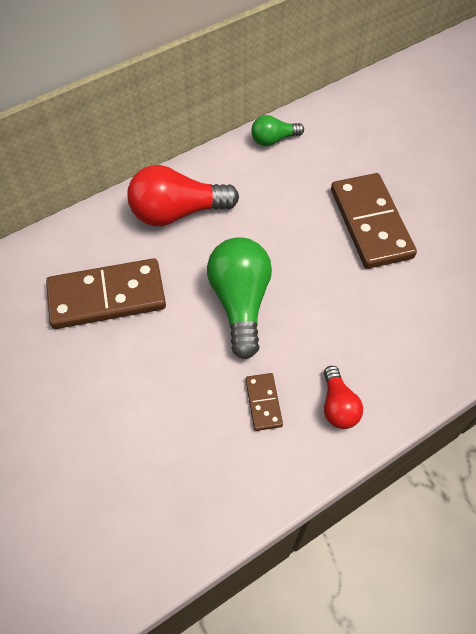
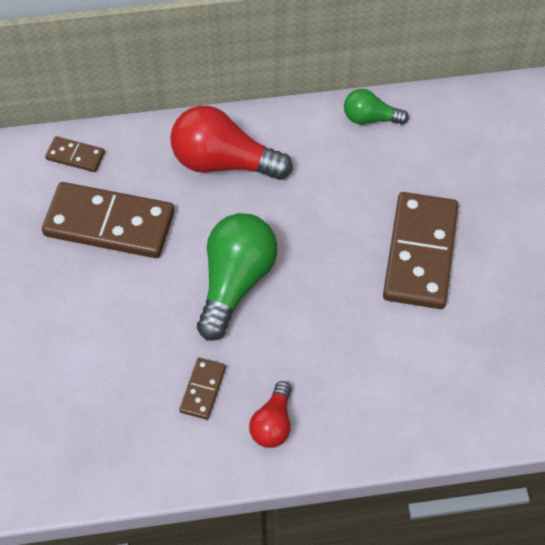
camera: 25 degrees right, 0 degrees up
(48, 253) = (75, 156): none -> brown domino

